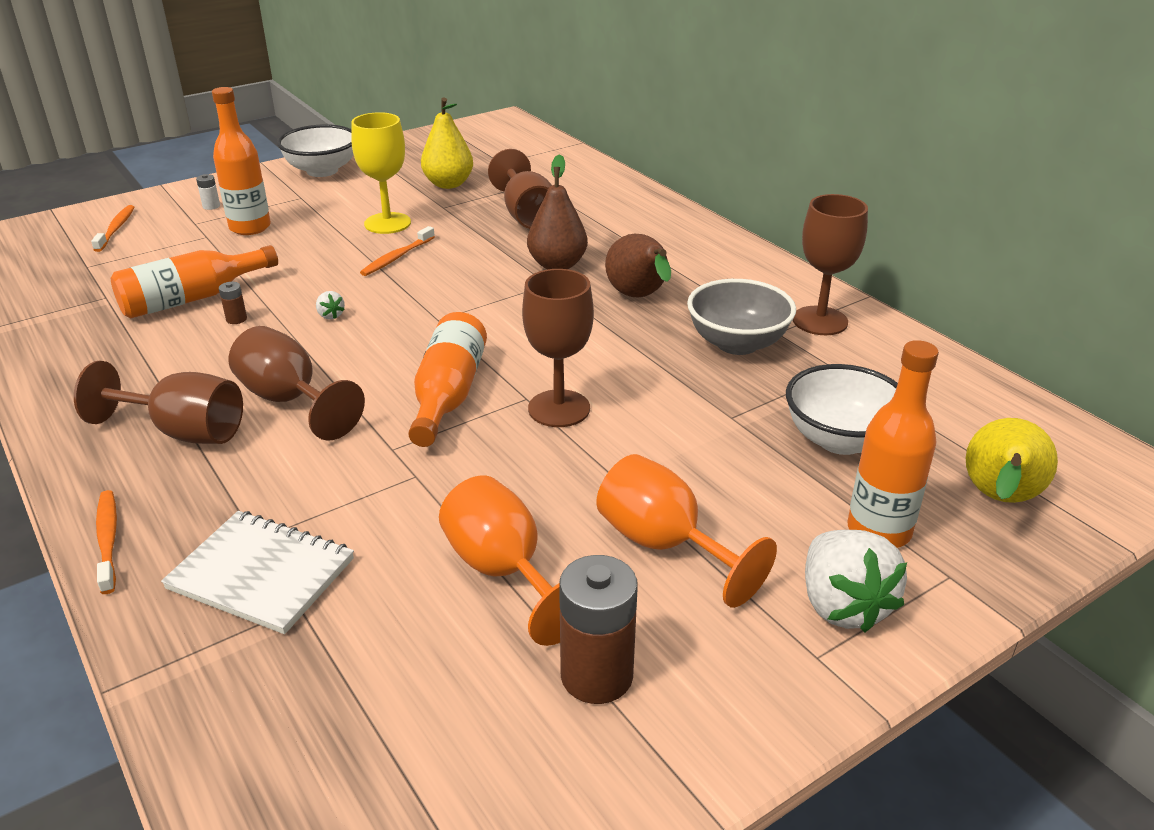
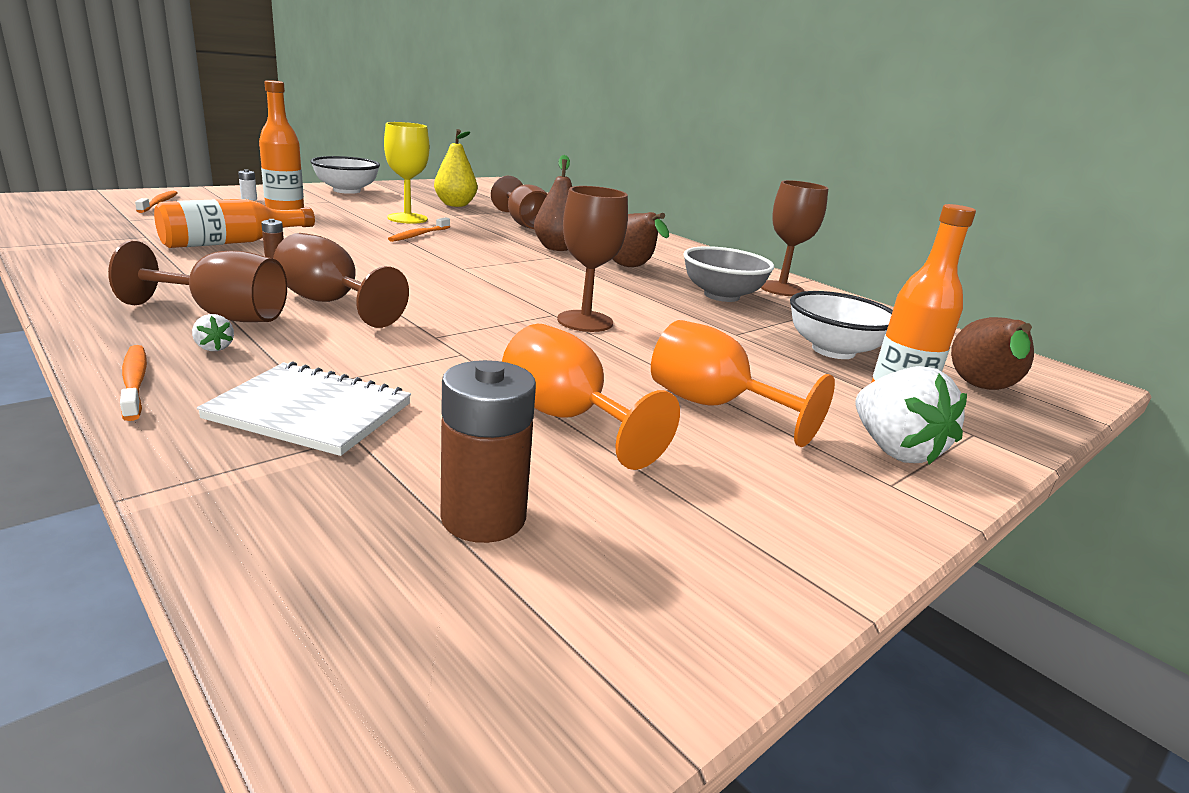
camera: 10 degrees left, 10 degrees down
(330, 315) = (364, 260): white strawberry -> white strawberry (214, 347)
(448, 395) = (482, 308): orange bottle -> none
(596, 675) = (686, 494): brown battery -> brown battery (483, 517)
(999, 500) = (982, 390): yellow pear -> brown pear

